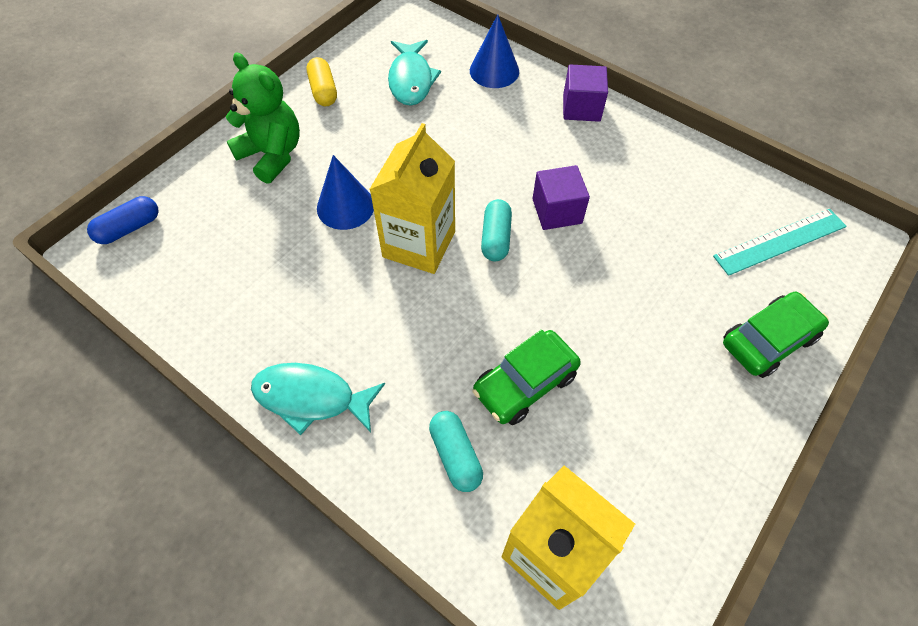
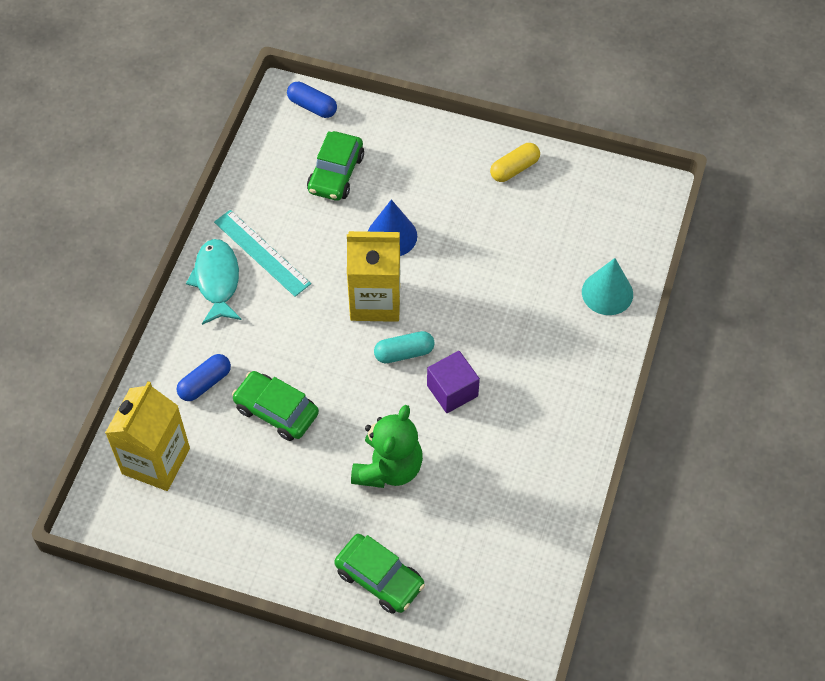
camera: 70 degrees right, 0 degrees up
(235, 232) = (336, 173): none -> green car
(272, 155) = (423, 163): green teddy bear -> green teddy bear (388, 468)
(411, 80) = (561, 230): turquoise fish -> none
(455, 455) = (205, 383): turquoise capsule -> blue capsule
(494, 71) = (607, 293): blue cone -> turquoise cone
(581, 108) = (591, 380): purple cube -> none
(780, 241) = (493, 577): turquoise ruler -> turquoise ruler (262, 252)

